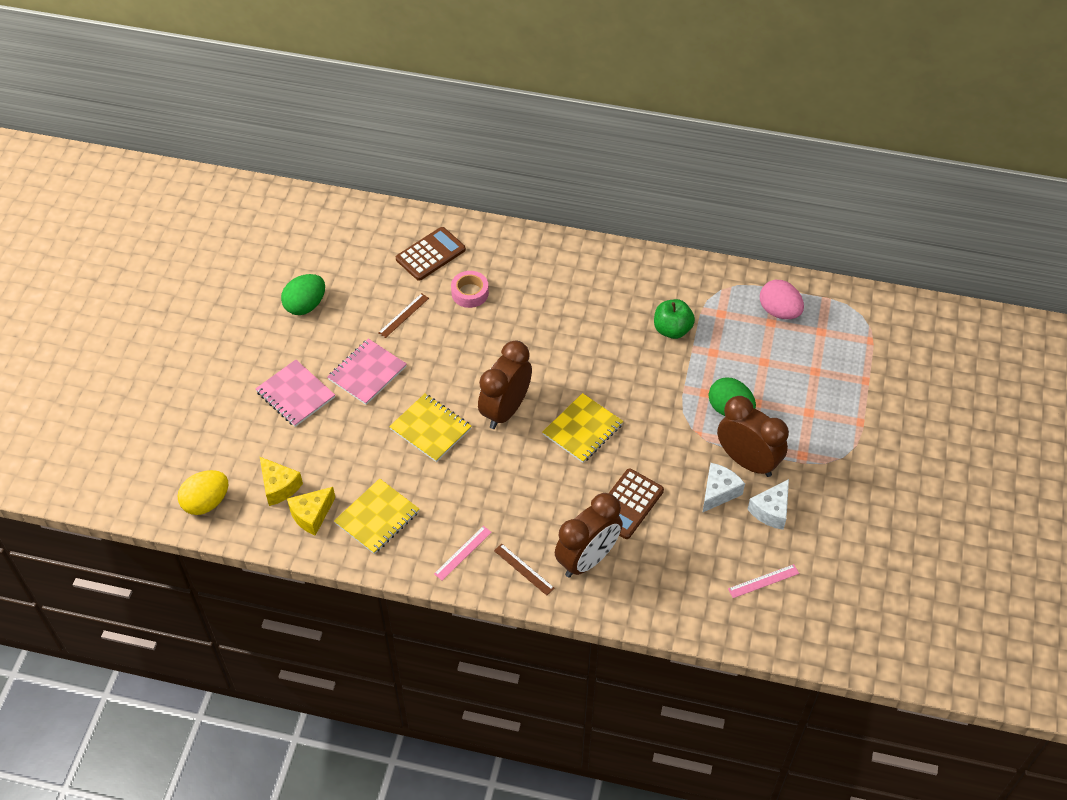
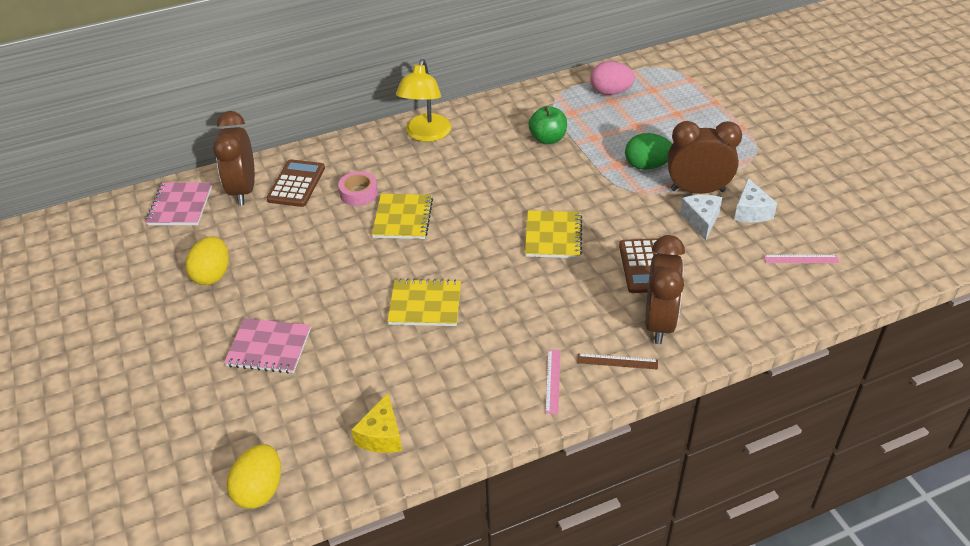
camera: 35 degrees left, 10 degrees down
(279, 487) = (325, 431): yellow cheese -> none
(305, 305) = (212, 275): green egg -> yellow egg
(367, 373) = (323, 294): pink notebook -> pink notebook (180, 206)
(377, 517) = (447, 400): yellow notebook -> yellow notebook (403, 218)
(403, 315) = (315, 236): brown ruler -> none
(505, 410) = (475, 256): brown clock -> brown clock (243, 190)
(574, 264) = (426, 134): none -> yellow lamp
(763, 581) = (801, 259): pink ruler -> pink ruler turned 60 degrees clockwise

